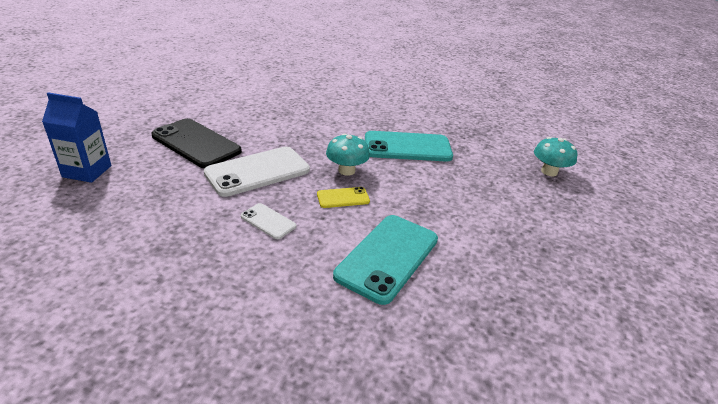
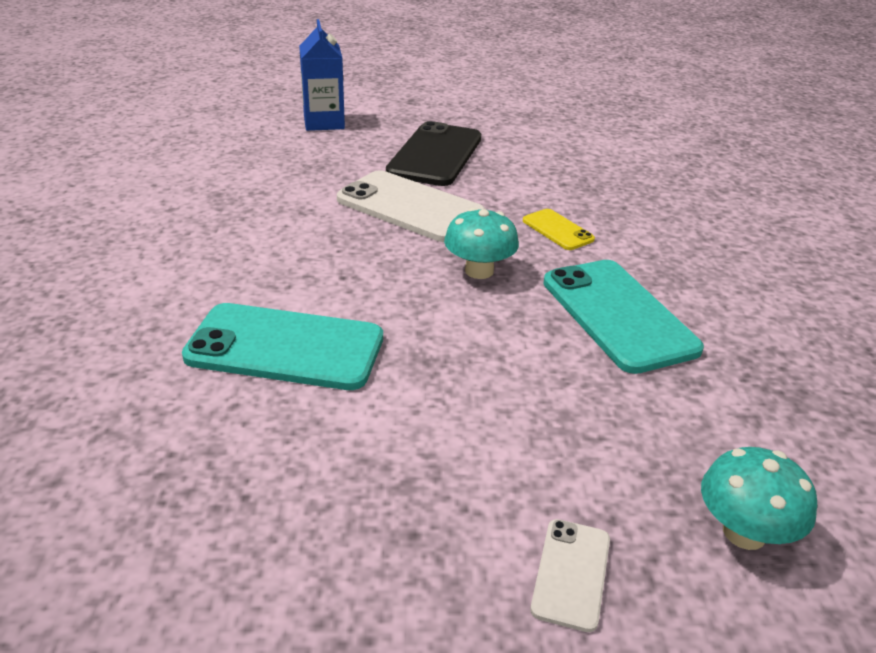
camera: 70 degrees right, 0 degrees up
(268, 221) = (307, 241): white phone -> white phone (571, 573)
(343, 198) = (403, 282): yellow phone -> yellow phone (558, 230)

